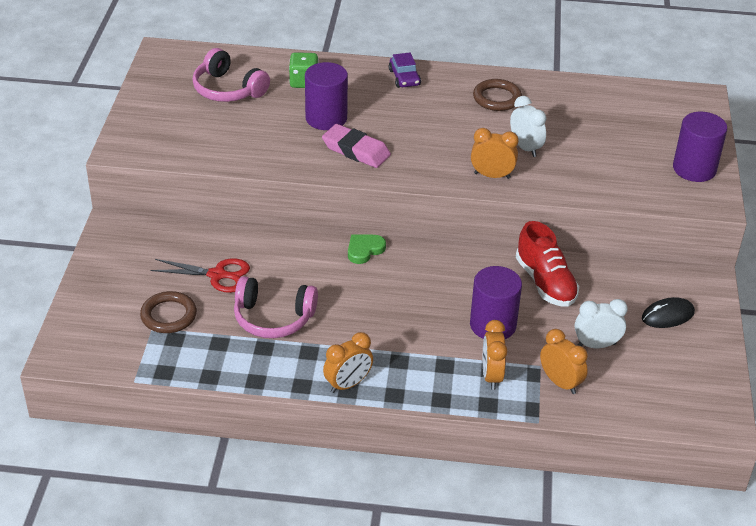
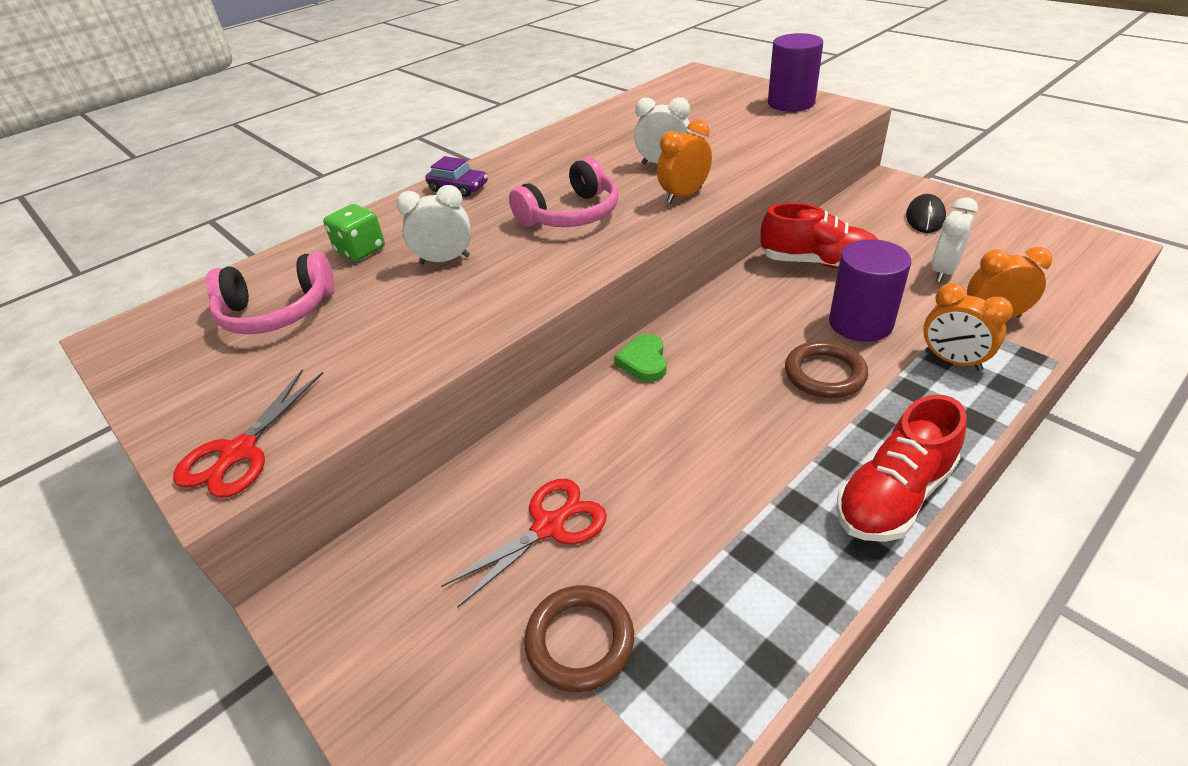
camera: 45 degrees left, 0 degrees up
(137, 144) = (238, 453): none -> red scissors
(273, 318) = (695, 508): pink headphones -> pink headphones (571, 214)
(326, 118) = (445, 260): purple cylinder -> white clock
(348, 384) = (893, 495): orange clock -> red shoe
(356, 150) = (530, 262): pink eraser -> none
(497, 98) = (567, 152): brown ring -> brown ring (824, 374)

